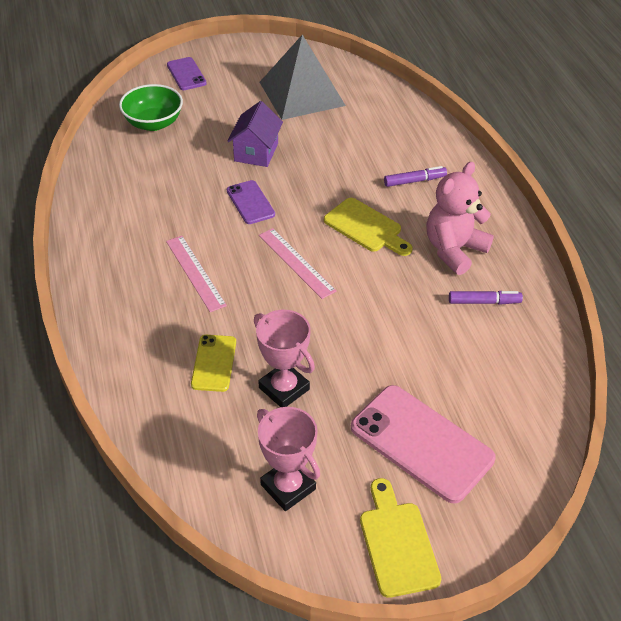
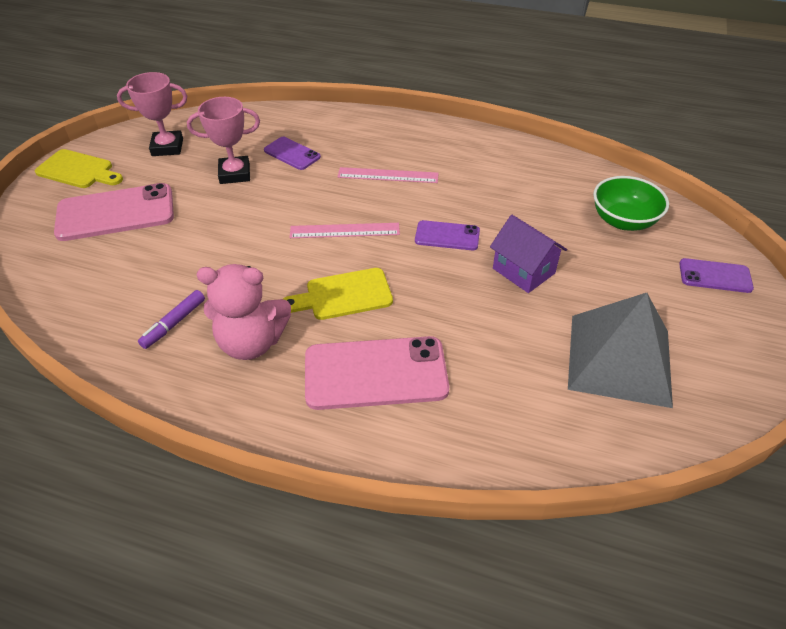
camera: 125 degrees right, 0 degrees up
(214, 363) = (292, 154): yellow phone -> purple phone
(414, 181) = (375, 373): purple marker -> pink phone
(454, 250) = (252, 342): pink teddy bear -> pink teddy bear turned 105 degrees clockwise

